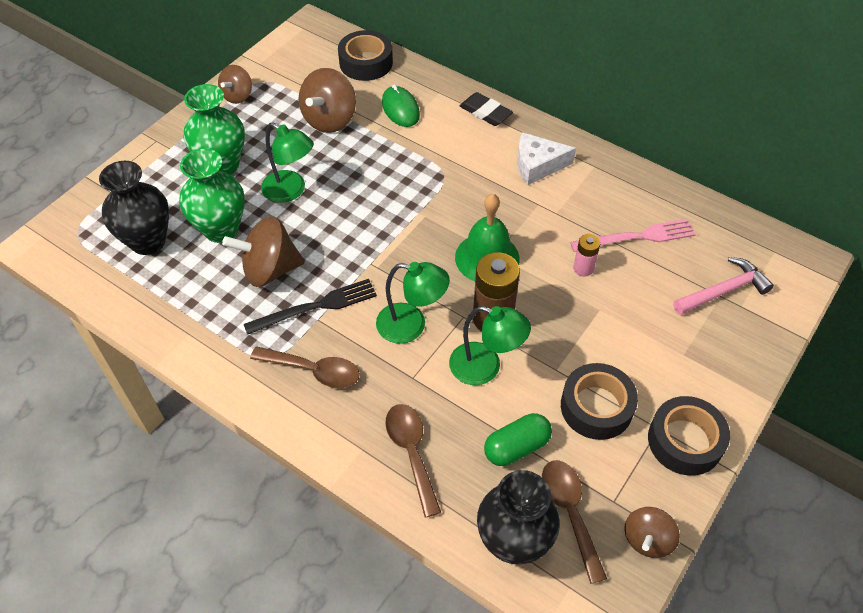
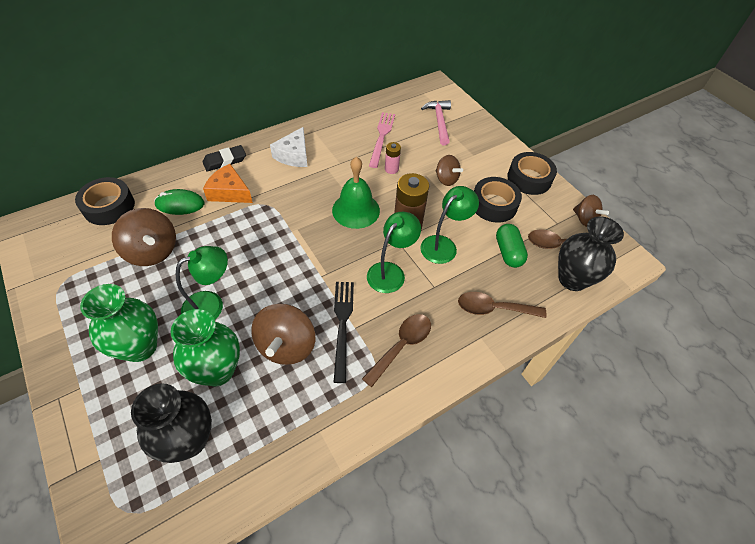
camera: 70 degrees left, 0 degrees up
(237, 96) = (61, 309): brown spinning top -> brown spinning top (446, 179)
(442, 137) = (229, 192): none -> orange cheese

